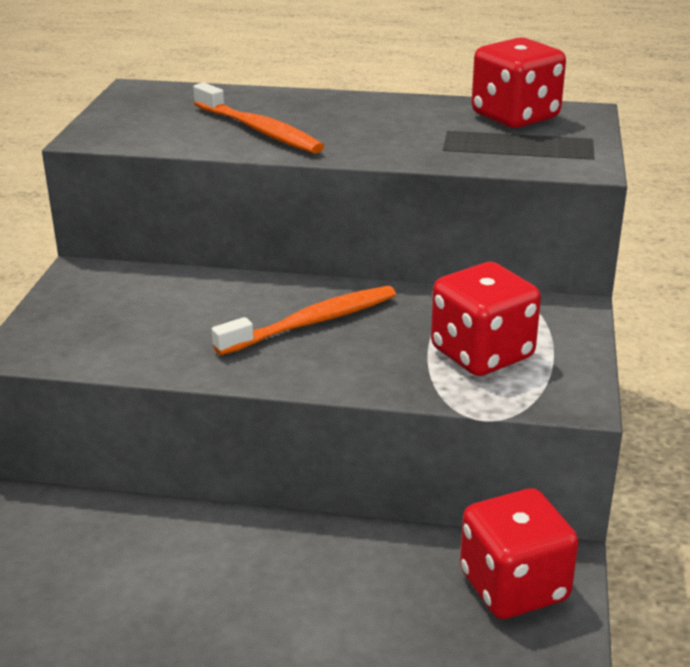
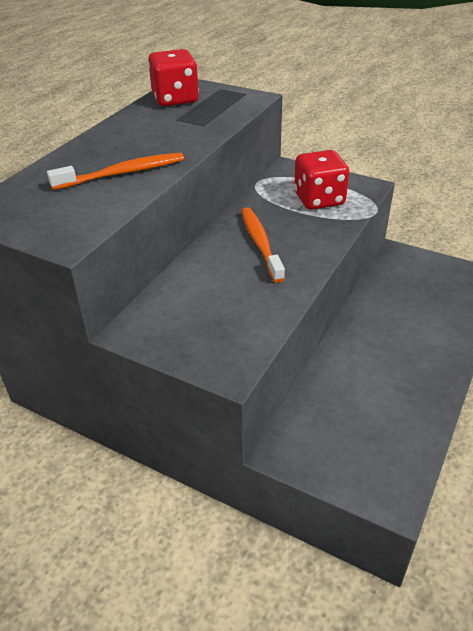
camera: 70 degrees left, 10 degrees up
(514, 586) = (410, 269): red dice -> none

